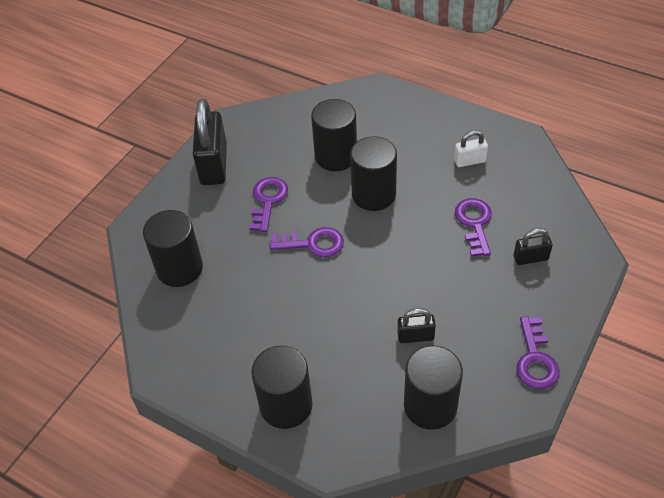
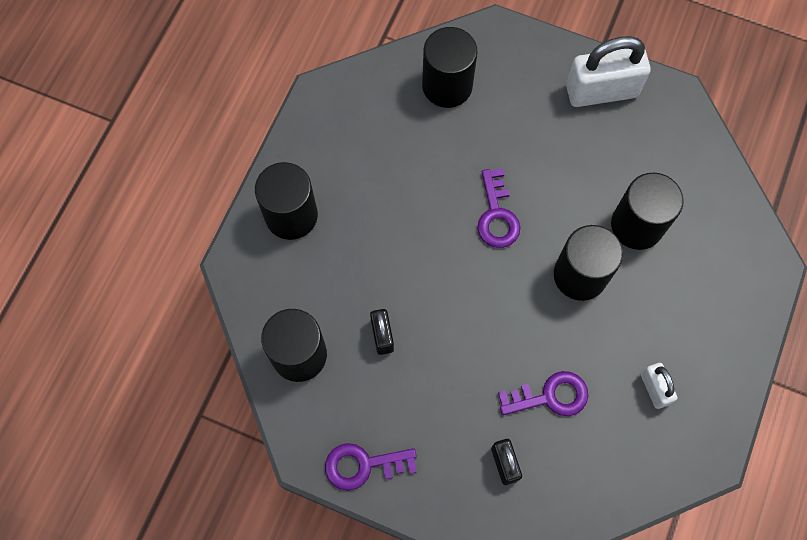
camera: 80 degrees right, 20 degrees up
(214, 165) = (601, 91): black padlock -> white padlock
(268, 201) = (553, 158): purple key -> none

